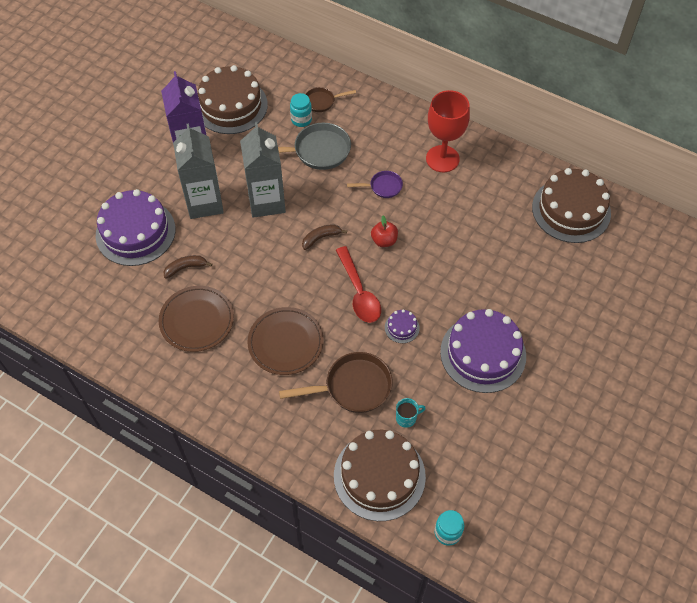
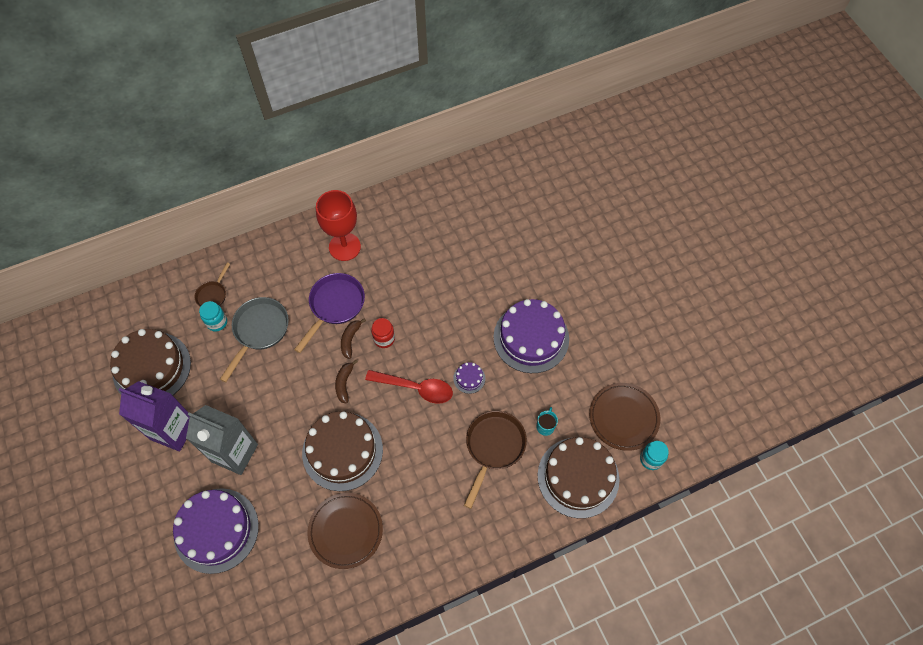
camera: 55 degrees left, 5 degrees up
(185, 268) = (287, 509): brown banana -> brown banana (350, 340)
(266, 202) = (275, 402): grey carton -> none
(285, 342) = (419, 473): brown plate -> brown plate (623, 417)
(383, 187) = (335, 306): purple pan -> purple pan, size x1.79
(384, 240) = (384, 339): red apple -> red jar
(571, 210) = (459, 196): brown cake -> brown cake (342, 451)

